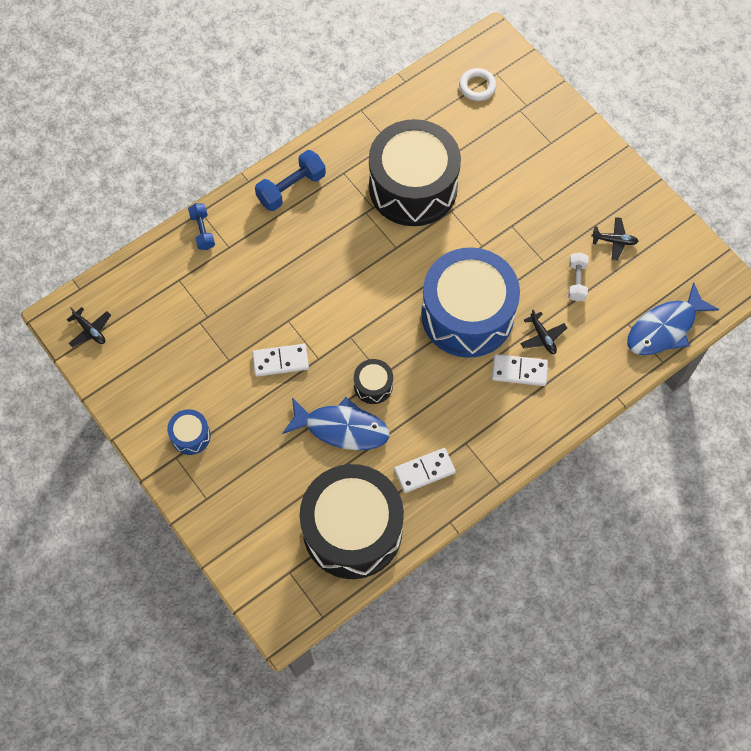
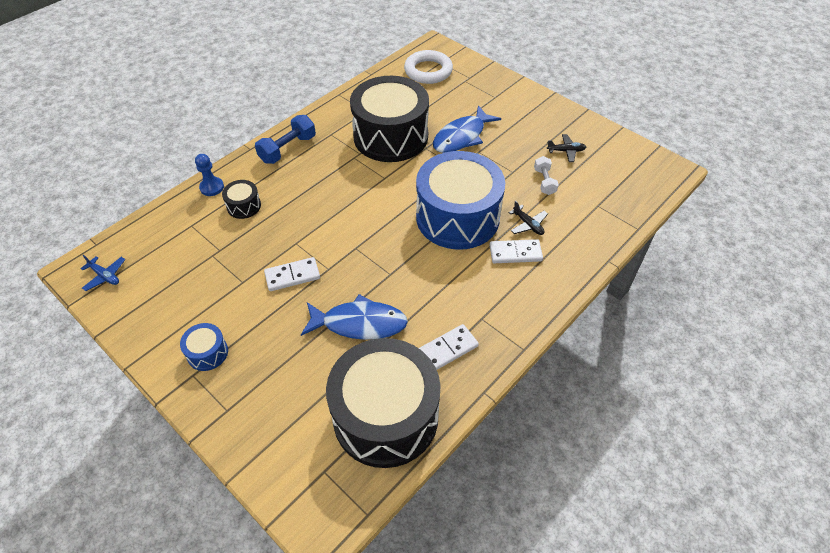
camera: 10 degrees left, 15 degrees down
(90, 330) = (105, 276): black plane -> blue plane
(202, 231) = (212, 187): blue dumbbell -> blue pawn
(373, 385) = (383, 283): black drum -> black drum (244, 206)
(477, 87) = (428, 71): white ring -> white ring, size x1.64
(664, 328) = (630, 204): blue fish -> blue fish (461, 137)

